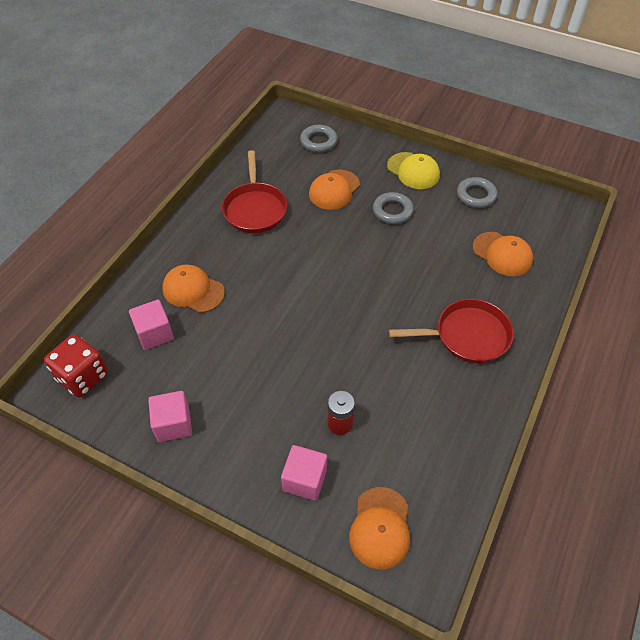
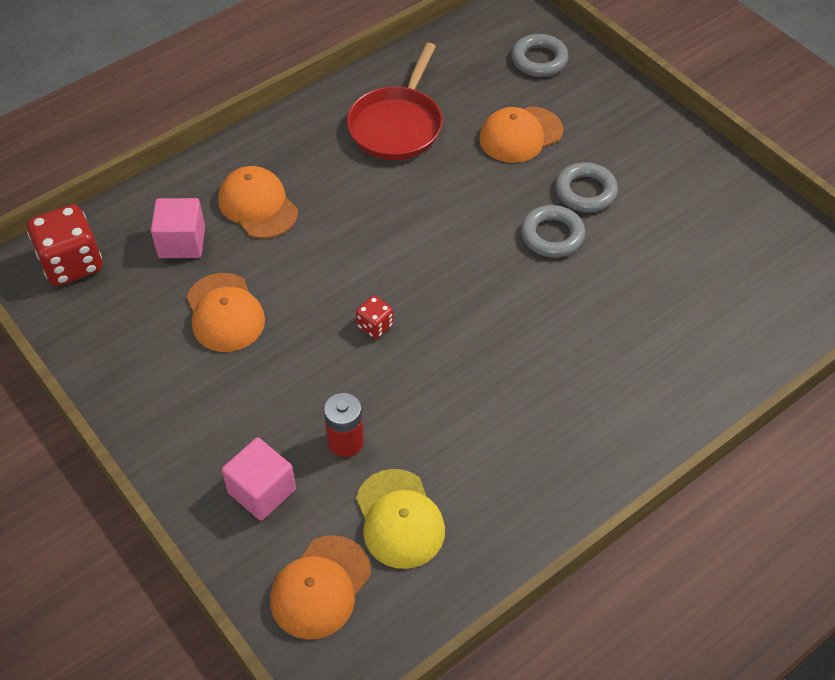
camera: 25 degrees right, 0 degrees up
(173, 424) = (144, 360): pink cube -> none
(314, 340) = (375, 326): none -> red dice
(413, 171) = (651, 145): yellow cap -> yellow cap (399, 519)
(467, 335) = (586, 398): red pan -> none
(476, 195) = (723, 210): grey ring -> grey ring (552, 235)
(502, 254) = (709, 306): orange cap -> orange cap (225, 313)

